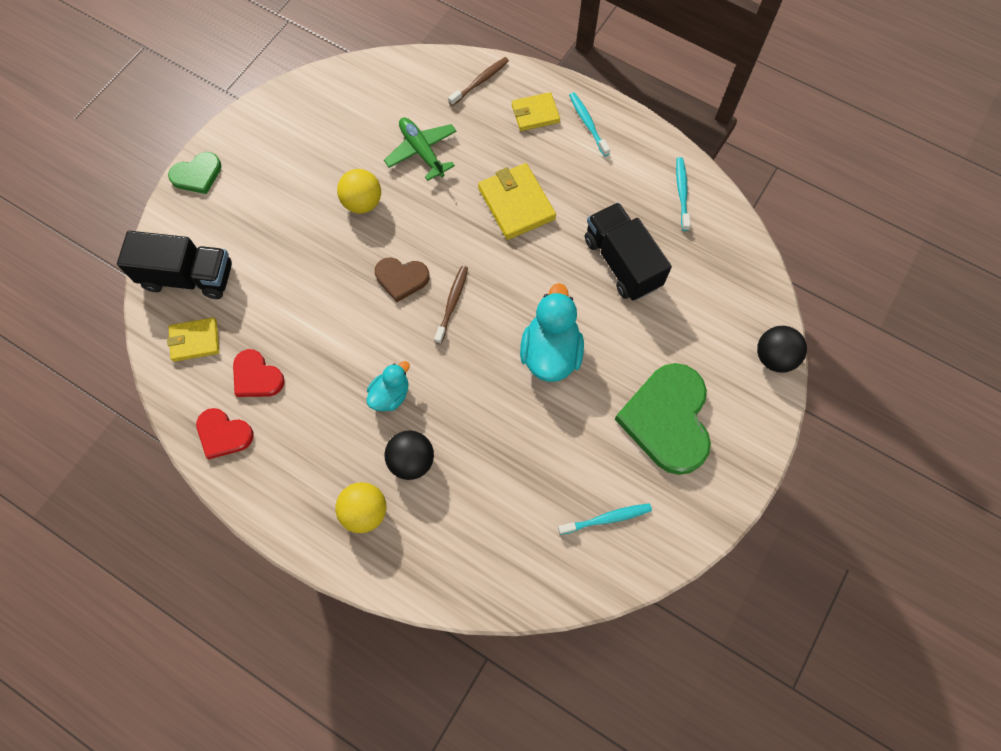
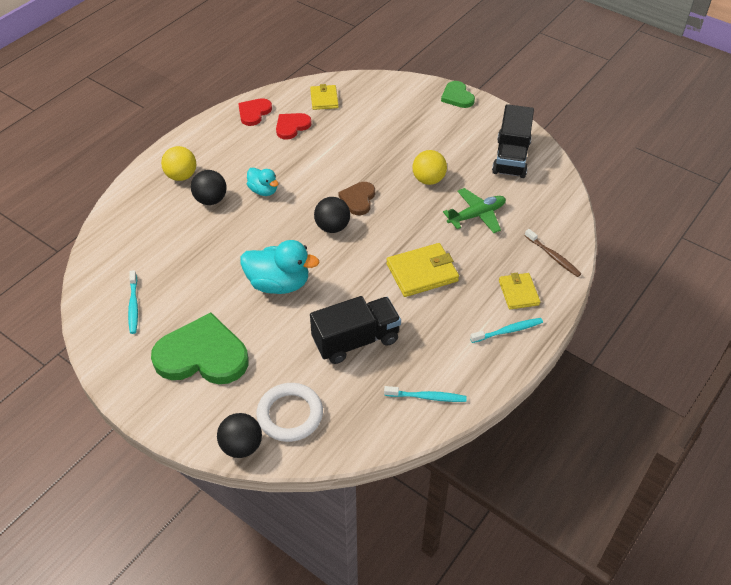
camera: 95 degrees right, 20 degrees down
(188, 277) = (373, 95): black truck -> black truck (511, 157)
(452, 303) = (332, 227): brown toothbrush -> black ball
(727, 316) = (290, 414): none -> white ring

